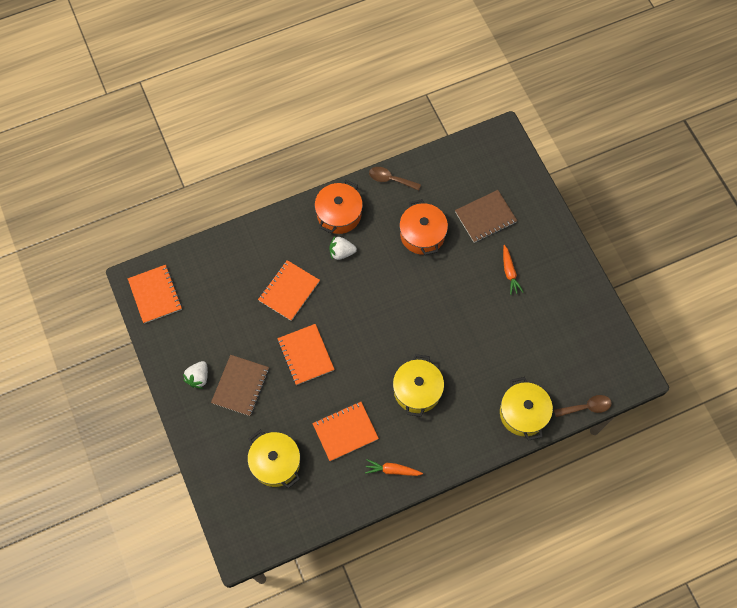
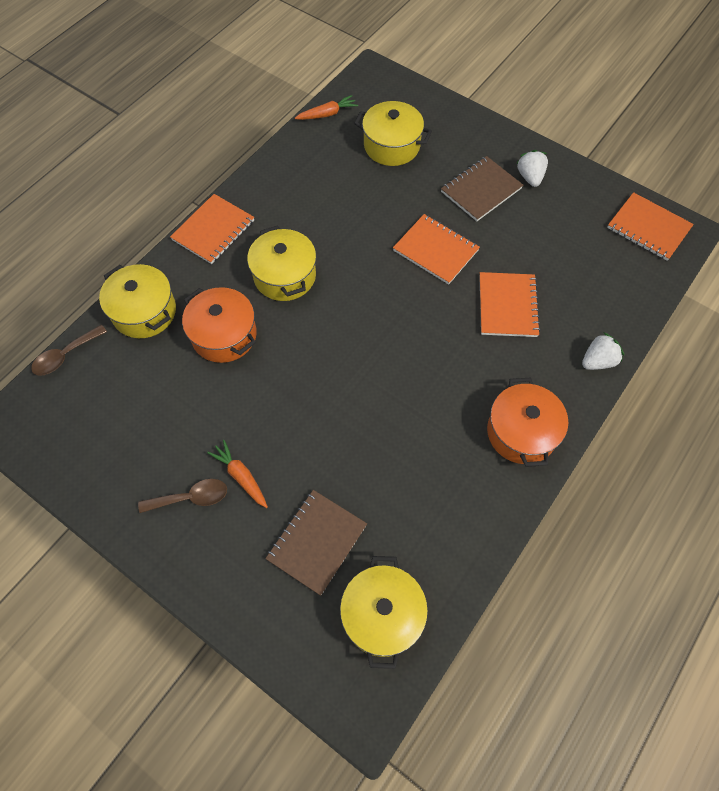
camera: 150 degrees right, 5 degrees down
(240, 386) = (481, 190): brown notebook -> brown notebook turned 60 degrees clockwise
(341, 252) = (480, 384): white strawberry -> white strawberry (598, 361)
(345, 432) = (339, 202): orange notebook -> orange notebook (213, 230)
(390, 179) = (489, 524): brown spoon -> brown spoon (191, 498)
(392, 470) = (267, 192): orange carrot -> orange carrot (327, 114)
(422, 234) = (392, 465): orange pot -> orange pot (224, 335)
(471, 168) = (382, 615): none -> yellow pot

